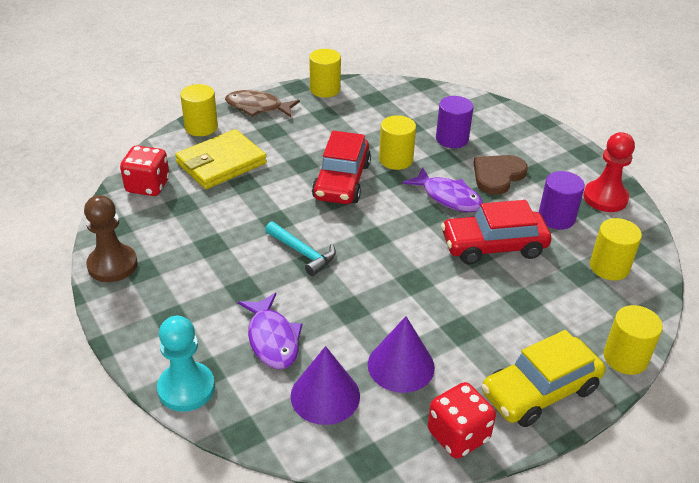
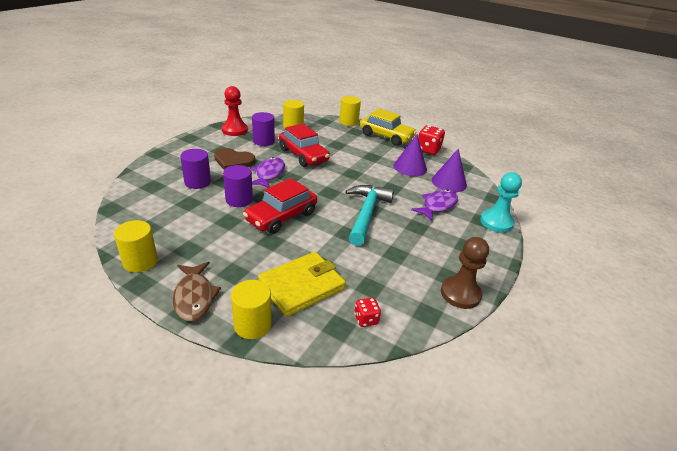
camera: 120 degrees left, 5 degrees down
(148, 186) = (366, 319): red dice -> red dice, size x0.57
(221, 163) = (301, 286): yellow wallet -> yellow wallet turned 60 degrees counterclockwise
(303, 253) = (366, 213): turquoise hammer -> turquoise hammer, size x1.64
(341, 181) = (281, 217): red car -> red car turned 150 degrees clockwise
(396, 160) = (239, 200): yellow cylinder -> purple cylinder

